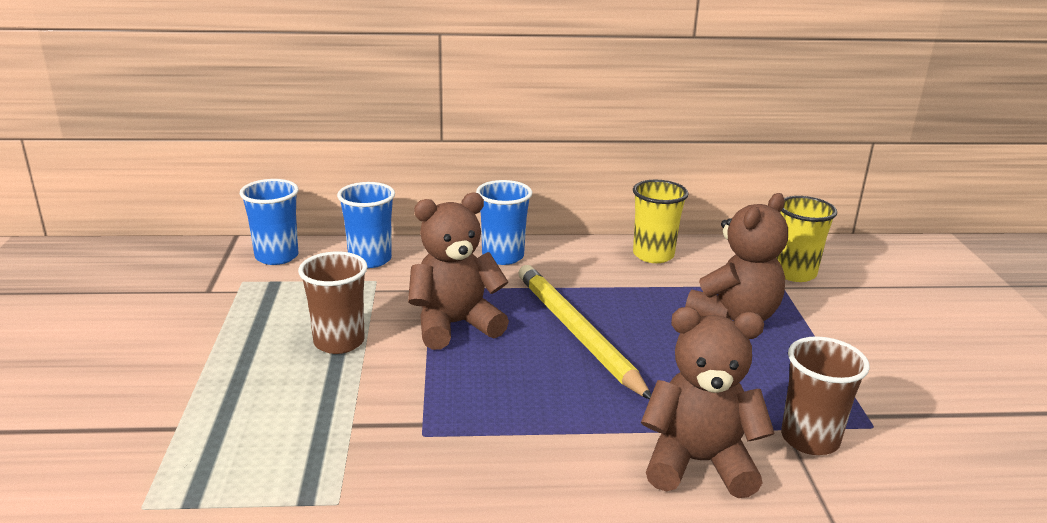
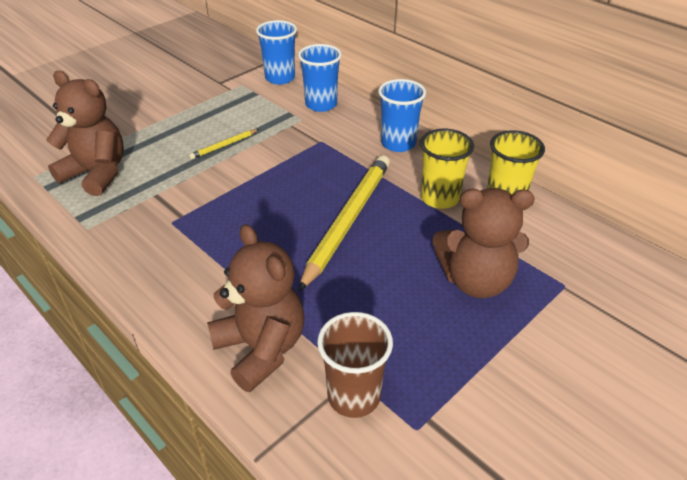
camera: 50 degrees right, 15 degrees up
(339, 342) = (224, 145): brown cup -> yellow pencil
(455, 325) = (292, 171): brown teddy bear -> brown teddy bear (96, 174)
(794, 273) = (598, 283): yellow cup -> yellow cup (439, 198)

